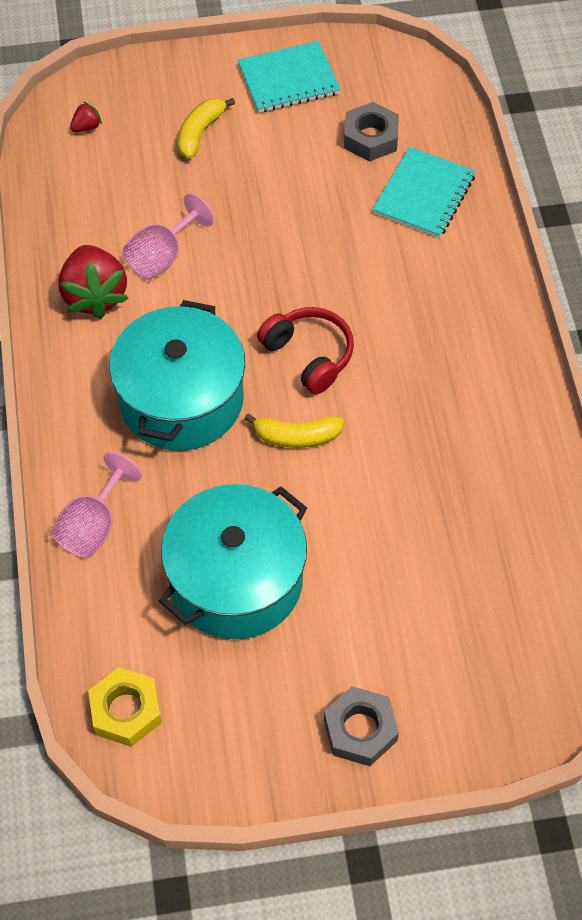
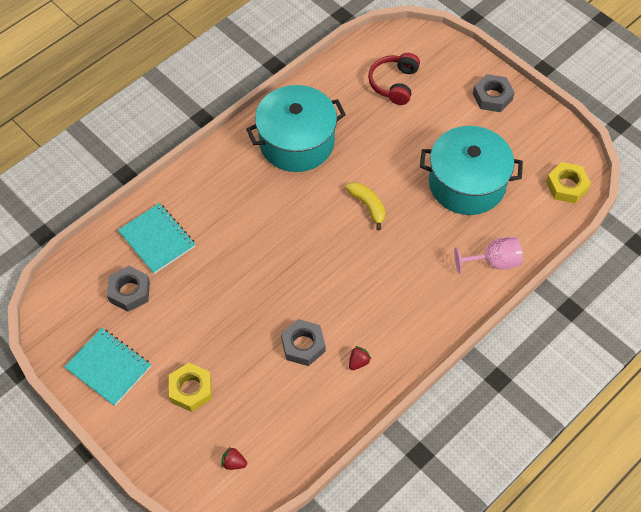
camera: 125 degrees left, 0 degrees up
(94, 295) = (358, 362): red strawberry -> red strawberry, size x0.43
(162, 256) = (303, 345): pink goblet -> grey nut
(181, 399) = (389, 272): turquoise pot -> turquoise pot (296, 142)
(200, 133) = (191, 390): yellow banana -> yellow nut
(309, 355) = (313, 230): red headphones -> red headphones (394, 83)
(423, 194) = (157, 239): turquoise notebook -> turquoise notebook turned 60 degrees clockwise

